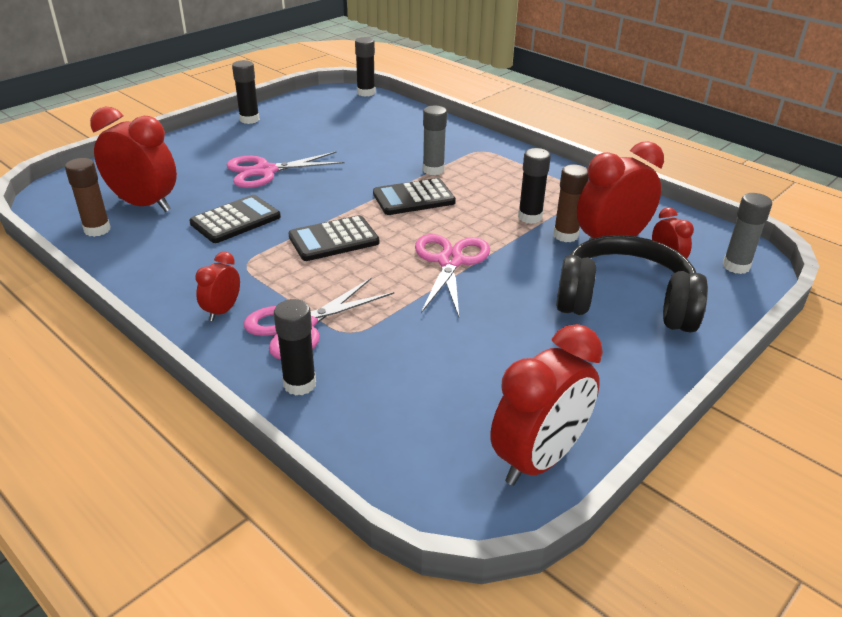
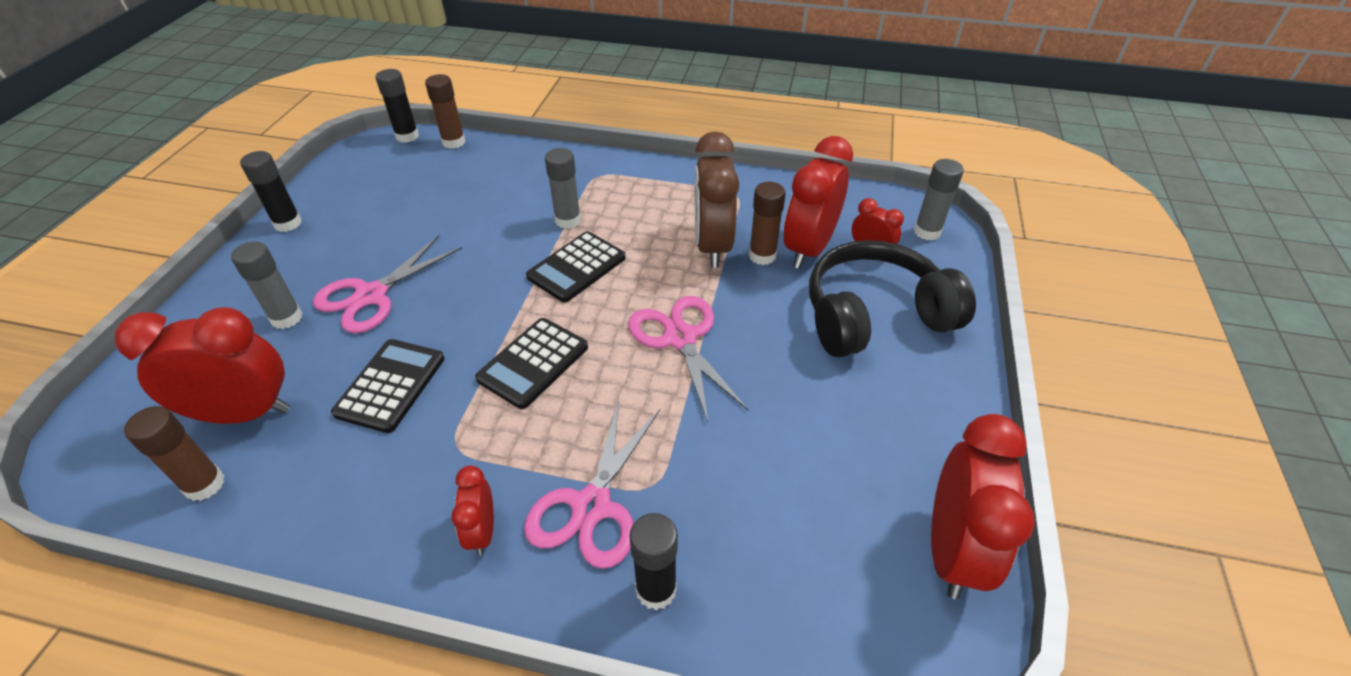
camera: 30 degrees left, 10 degrees up
(207, 167) = (286, 318): none -> grey glue stick
(394, 104) = (453, 142): none -> brown glue stick
(530, 217) = (712, 246): black glue stick -> brown clock

